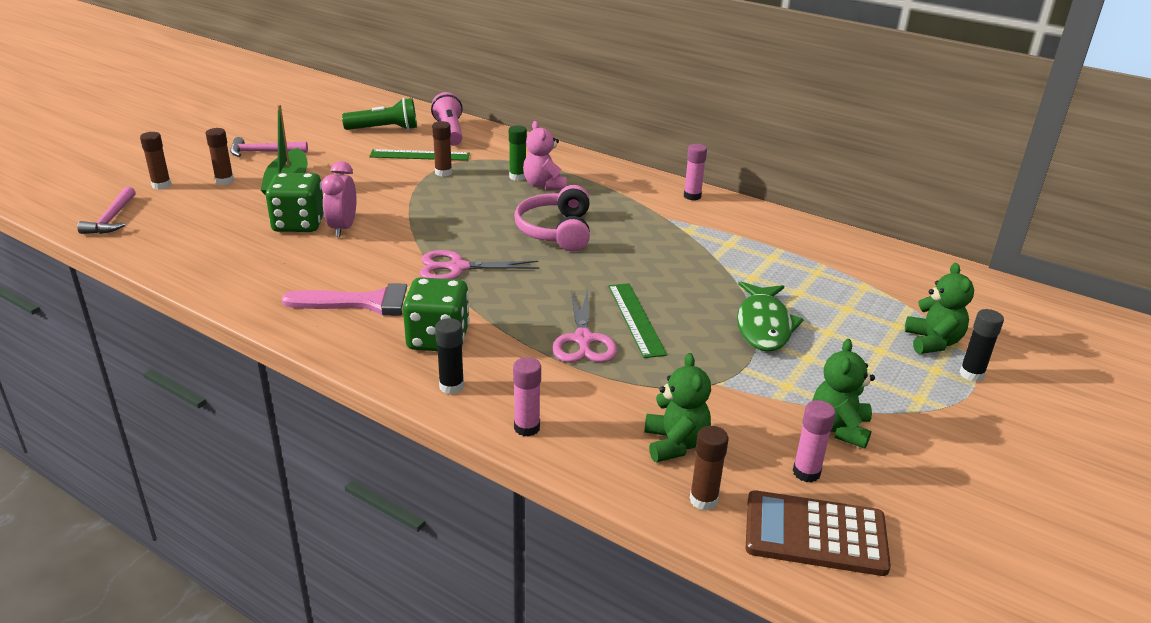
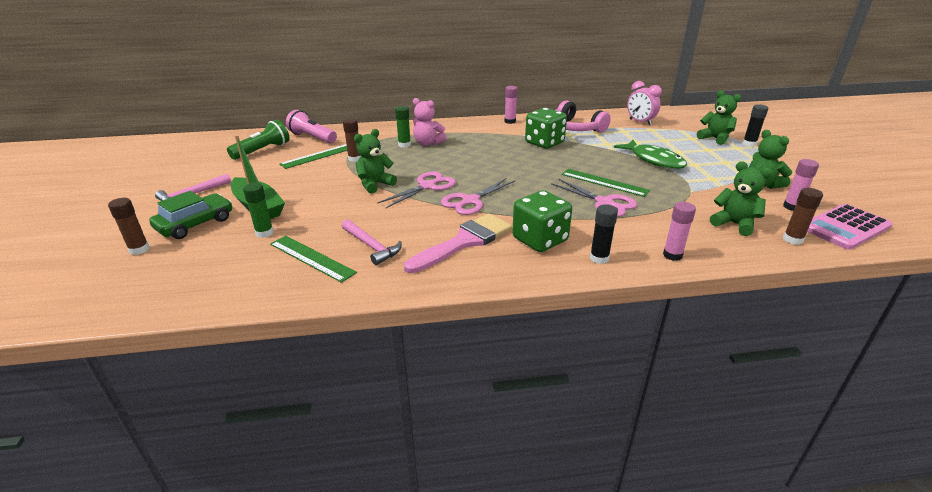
camera: 40 degrees left, 0 degrees up
(111, 219) = (137, 292): pink hammer -> pink hammer (371, 246)
(224, 181) = (195, 224): brown glue stick -> green car
(244, 252) = (311, 258): none -> green ruler
(252, 213) = (264, 233): none -> green glue stick
(298, 224) = (316, 224): green dice -> green dice (544, 143)
(343, 228) = (354, 213): pink clock -> pink clock (640, 122)
(410, 208) = (375, 184): none -> green teddy bear
(449, 233) = (427, 186): none -> pink scissors
(556, 231) = (482, 161): pink headphones -> pink headphones (575, 128)
(815, 534) = (845, 227): brown calculator -> pink calculator

